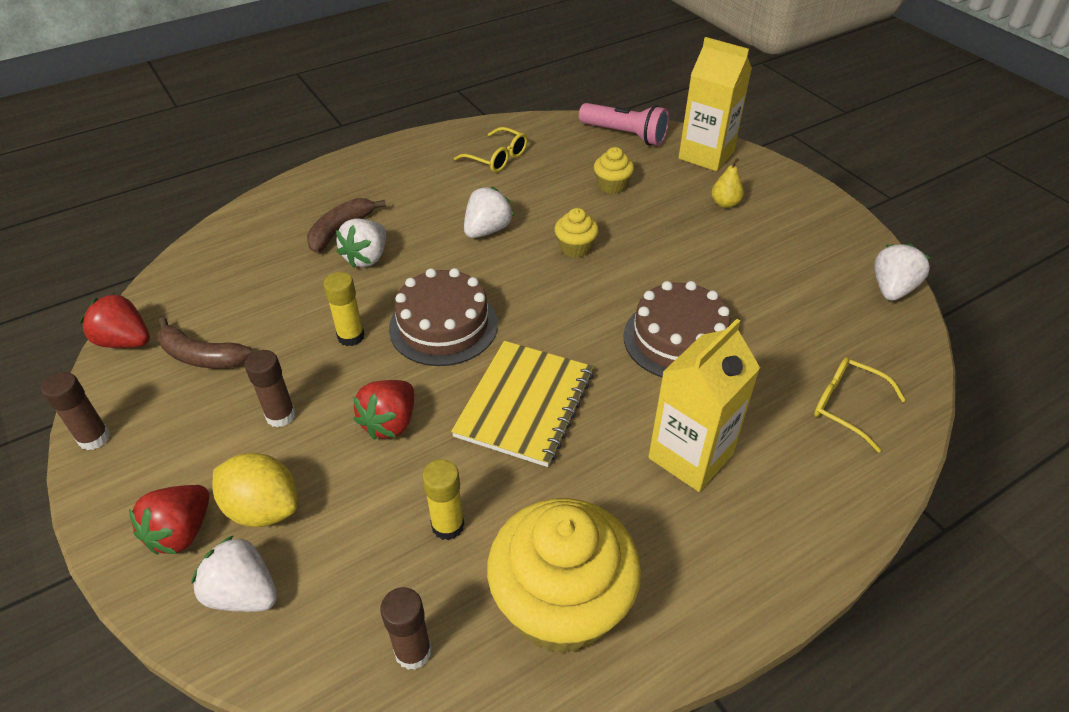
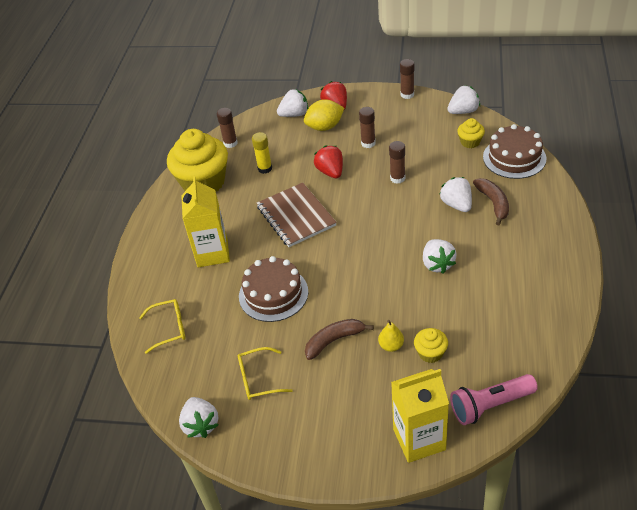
camera: 135 degrees right, 0 degrees up
(125, 341) = (463, 111): red strawberry -> white strawberry
(201, 356) = (430, 130): brown banana -> brown banana (334, 341)
(351, 336) = (397, 178): yellow glue stick -> brown glue stick
(443, 326) = (373, 211): brown cake -> brown cake (514, 157)
(497, 158) = (517, 309): yellow glasses -> yellow glasses (258, 379)
(525, 404) = (296, 216): yellow notebook -> brown notebook
(575, 248) = (384, 295): yellow cupcake -> yellow cupcake (470, 142)
(725, 203) = (354, 404): yellow pear -> yellow pear (391, 346)

